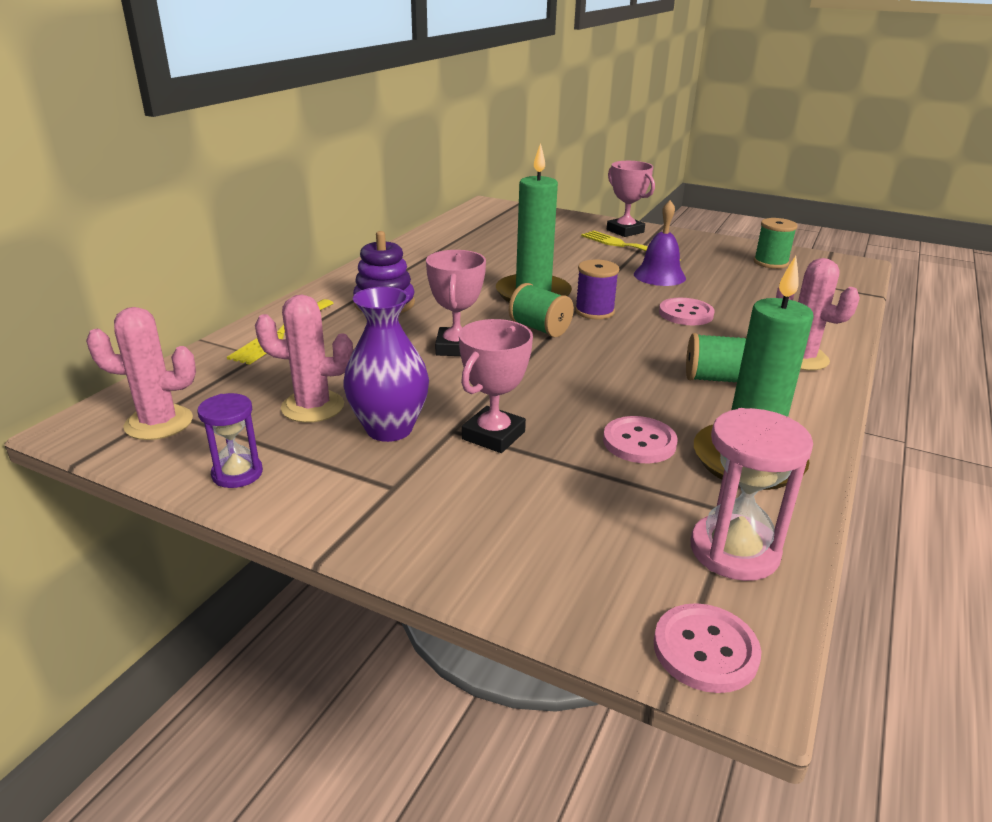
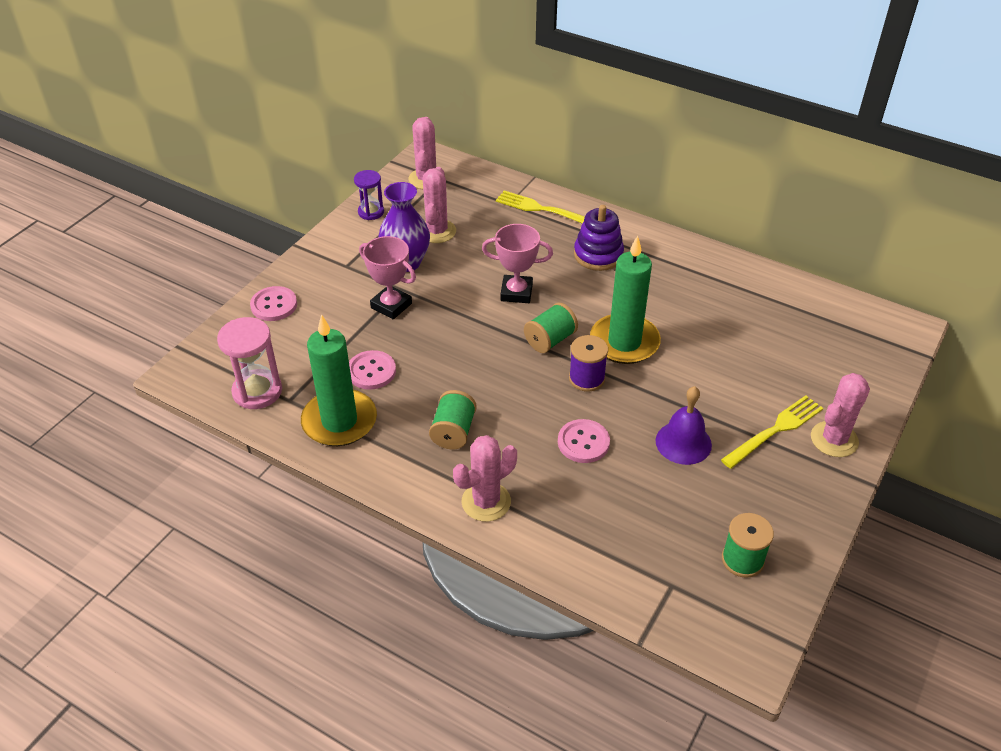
camera: 95 degrees right, 15 degrees up
(625, 231) = (834, 439): pink trophy -> pink cactus
(705, 650) = (196, 364): pink button -> pink button (274, 305)

